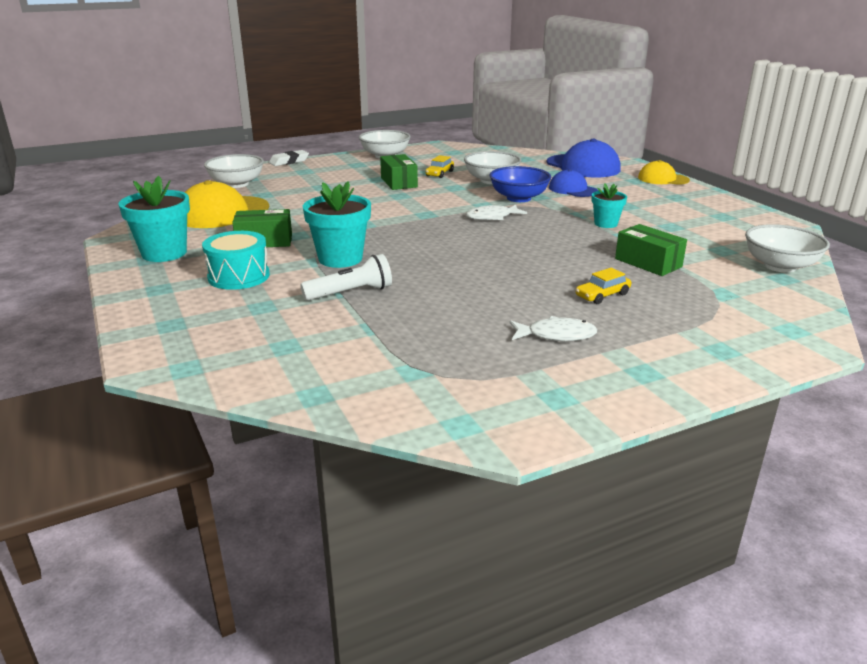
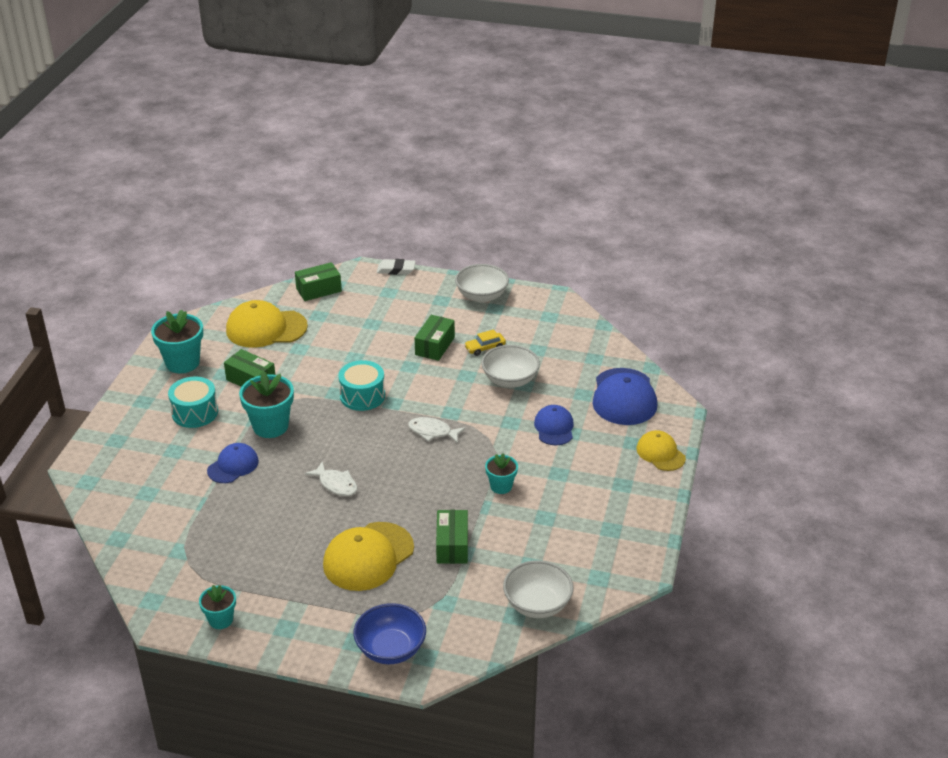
camera: 40 degrees right, 10 degrees up
(237, 184) = (318, 290): white bowl -> green box
(351, 293) = (233, 466): white flashlight -> blue cap
(392, 219) = (362, 396): none -> turquoise drum
(518, 198) = (491, 417): blue bowl -> blue bowl (390, 649)
(556, 335) = (287, 572): white fish -> white fish (336, 484)
(570, 400) = (221, 620): none -> turquoise flower pot
(602, 295) = (368, 557): yellow car -> yellow cap

